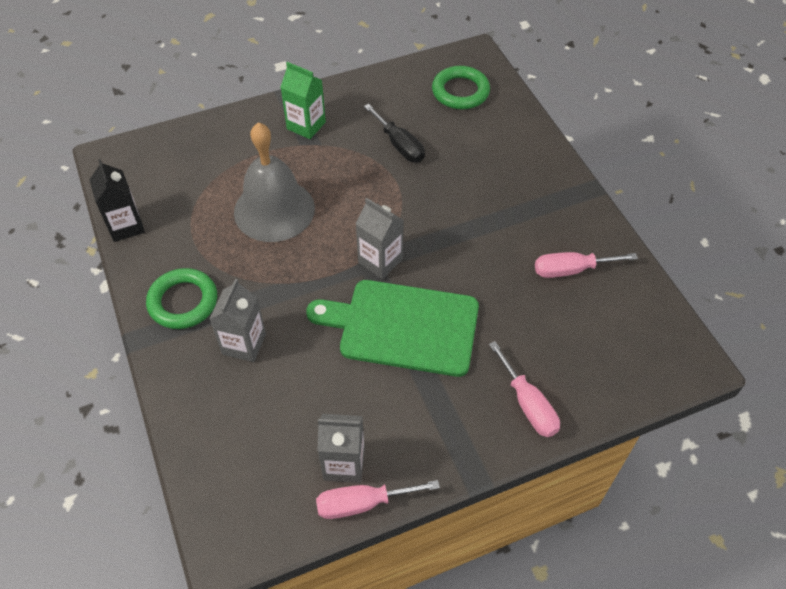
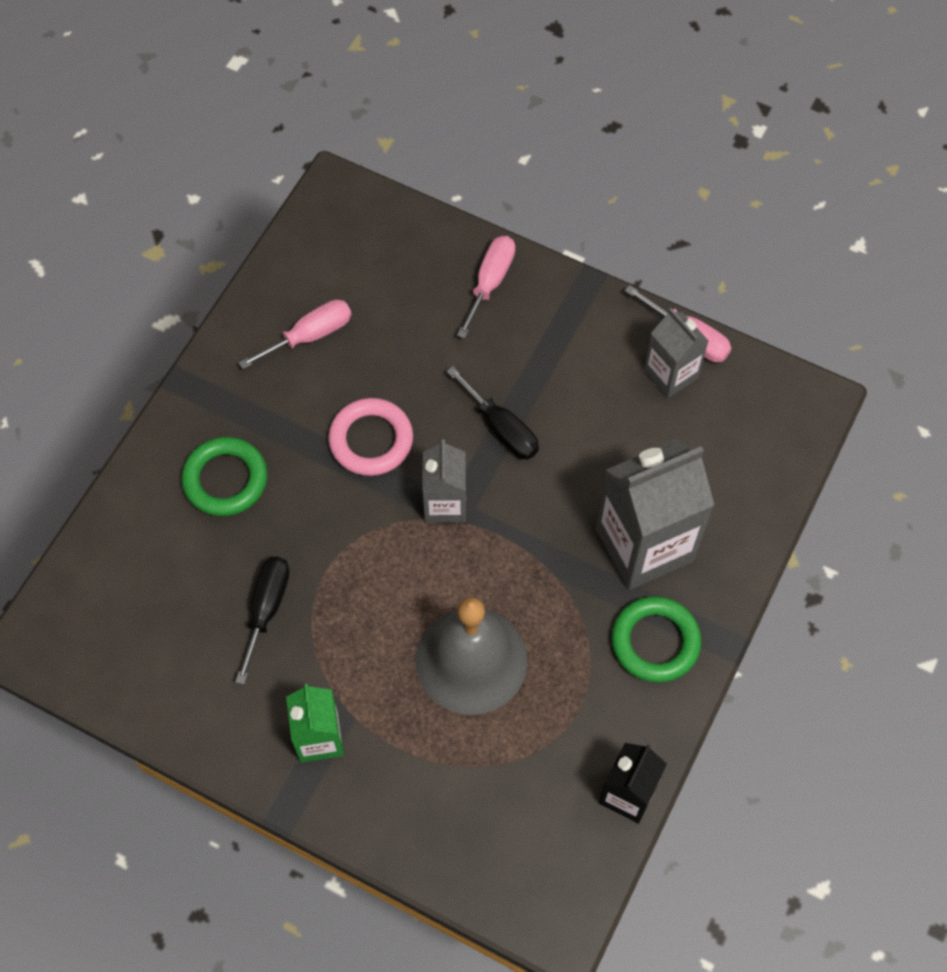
camera: 130 degrees left, 10 degrees up
(244, 344) = (644, 545): grey carton -> grey carton, size x1.78
(403, 326) = (501, 428): green cutting board -> black screwdriver
(460, 91) = (119, 610): green ring -> green ring (225, 479)
(461, 253) = (371, 440): none -> pink ring
(571, 270) = (310, 336): pink screwdriver -> pink screwdriver turned 75 degrees counterclockwise

